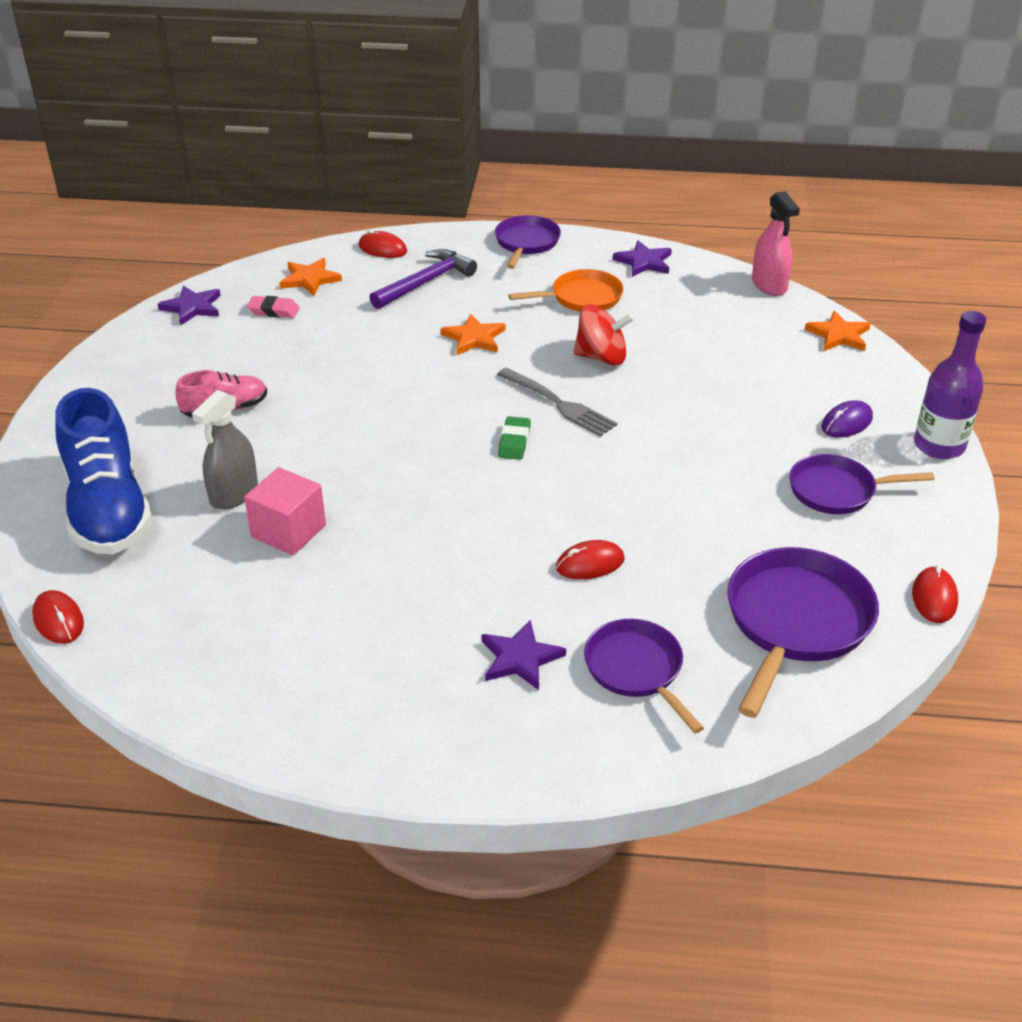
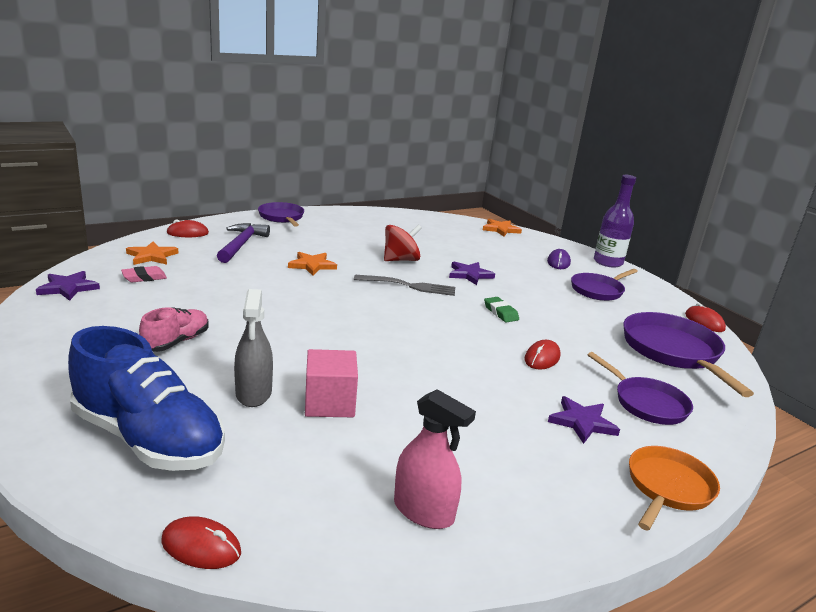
camera: 40 degrees left, 15 degrees down
(514, 442) = (410, 310): green eraser -> green eraser (500, 312)
(582, 298) = (350, 236): orange pan -> orange pan (667, 488)
(637, 670) = (646, 403): purple pan -> purple pan turned 150 degrees counterclockwise
(644, 262) = (362, 216): purple star -> purple star (469, 275)
(769, 285) = (439, 215): pink spray bottle -> pink spray bottle (423, 511)

